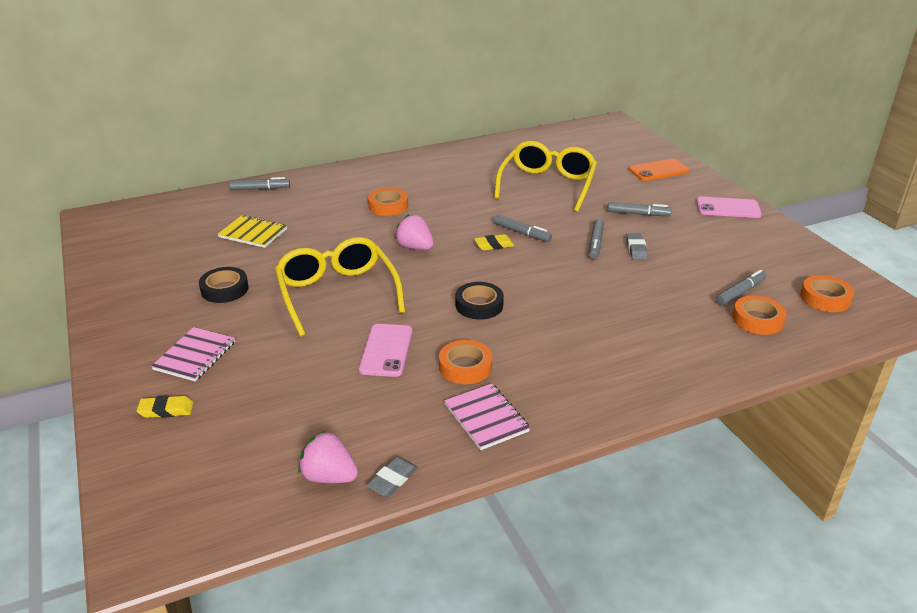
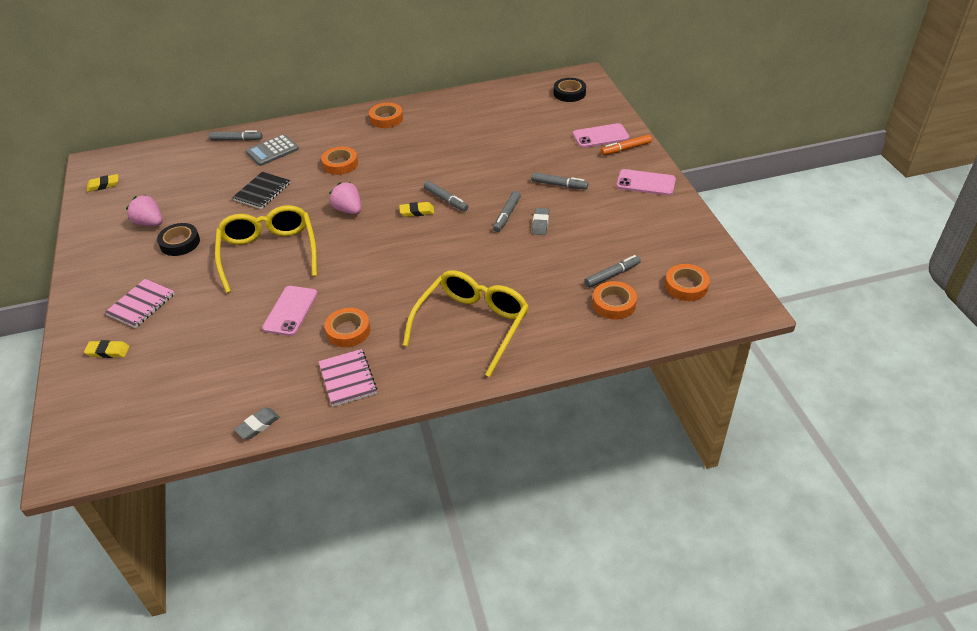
camera: 10 degrees right, 10 degrees up
(112, 237) = (103, 185): none -> yellow eraser
(253, 233) = (218, 187): yellow notebook -> none
(305, 197) = (272, 151): none -> grey calculator
(307, 235) = (262, 192): none -> black notebook
(329, 476) = (212, 418): pink strawberry -> pink strawberry (149, 223)
(422, 164) = (386, 119): none -> orange tape
(479, 305) = (381, 272): black tape -> black tape (569, 93)
(547, 185) = (490, 148): yellow glasses -> yellow glasses (472, 324)
(658, 170) = (600, 136): orange phone -> pink phone
(690, 180) = (626, 149): none -> orange marker

